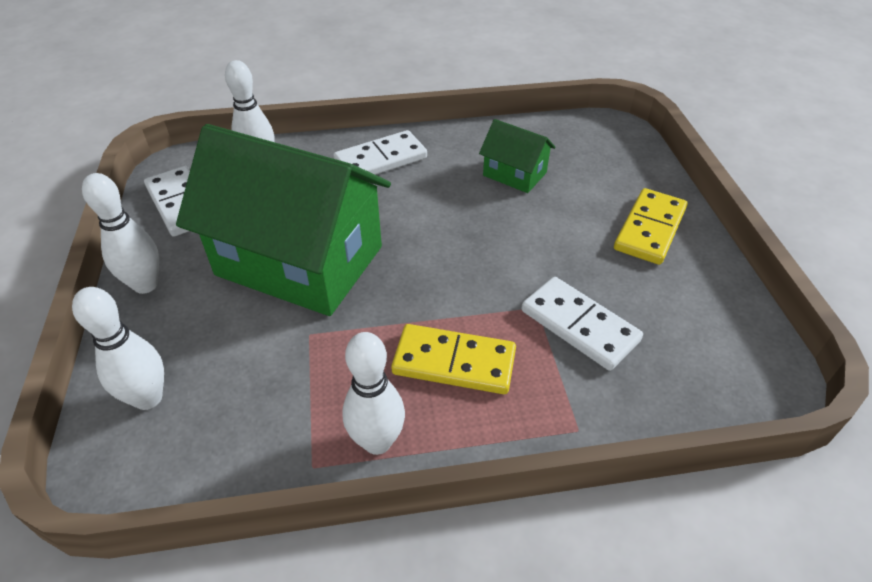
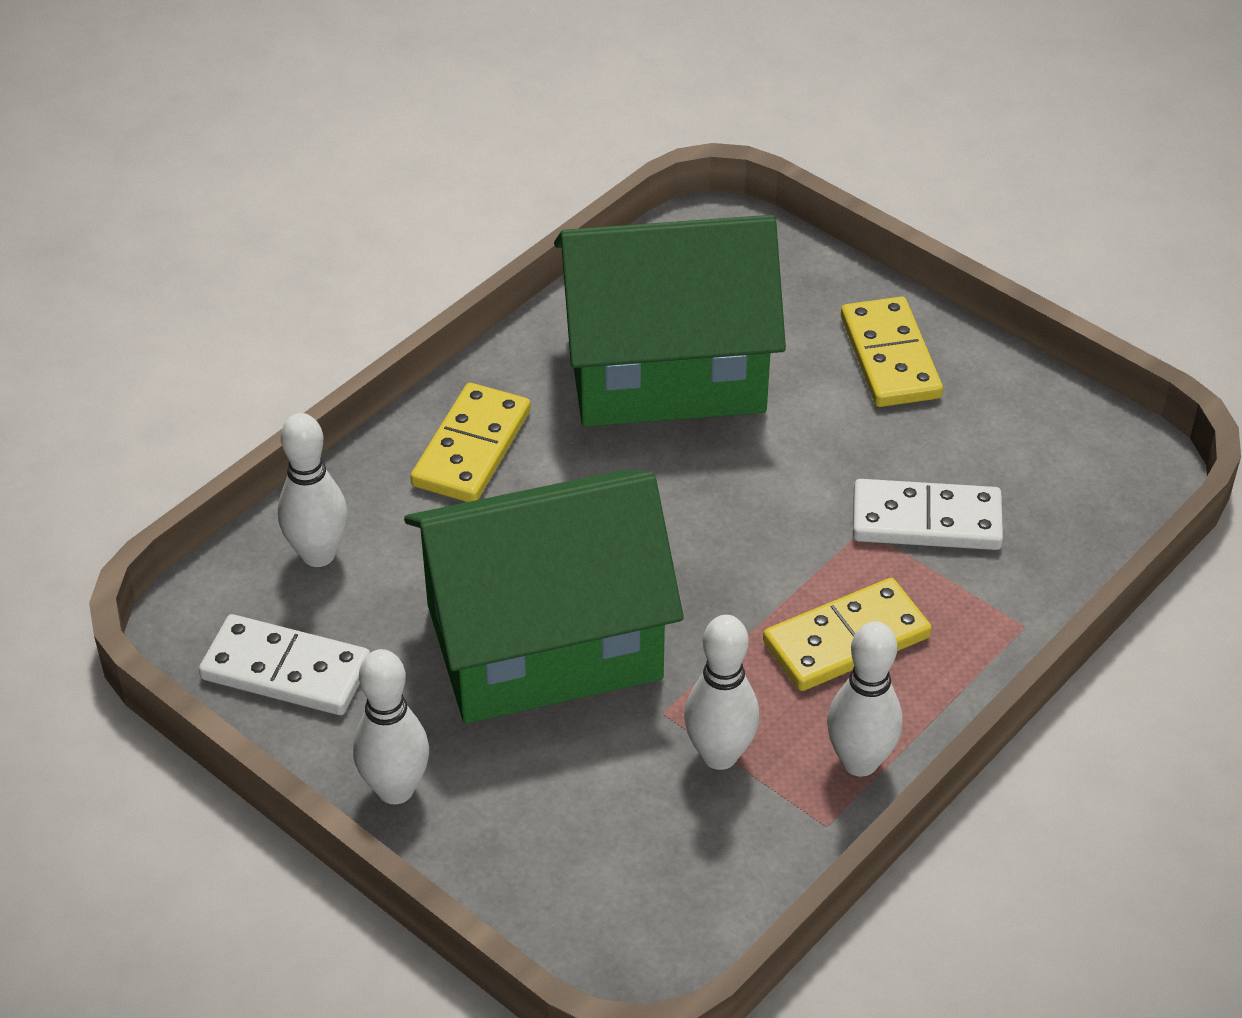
camera: 40 degrees left, 0 degrees up
(148, 398) = (580, 887): white bowling pin -> white bowling pin (719, 755)
(380, 159) = (471, 448): white domino -> yellow domino
(514, 174) = (665, 370): green house -> green house, size x2.25

